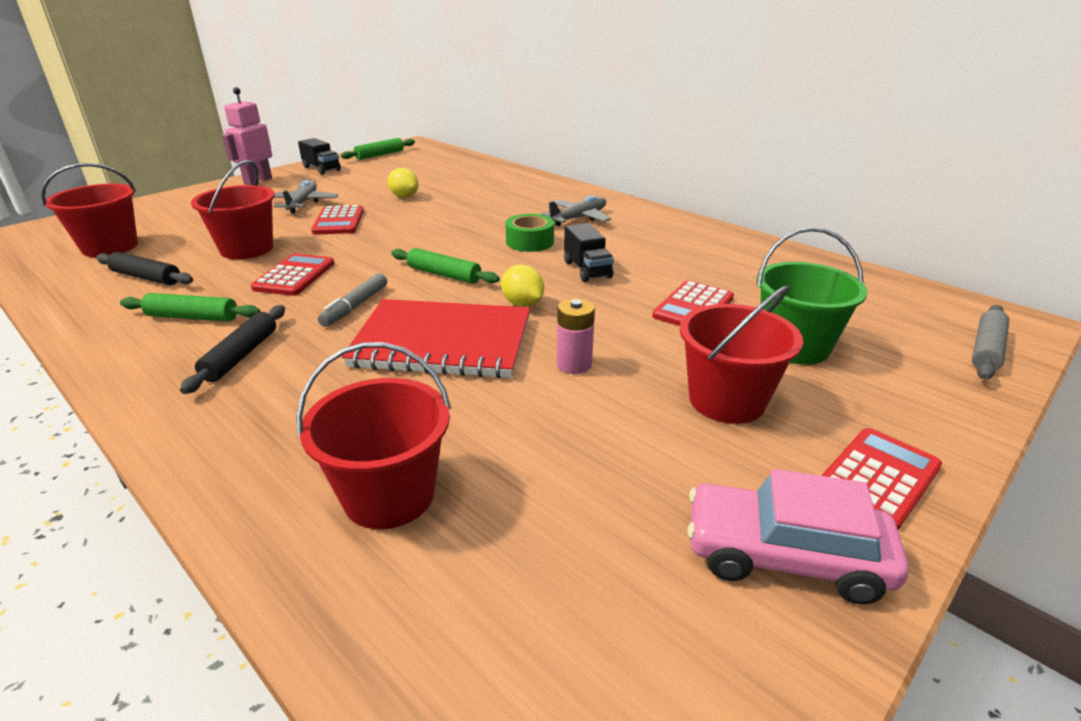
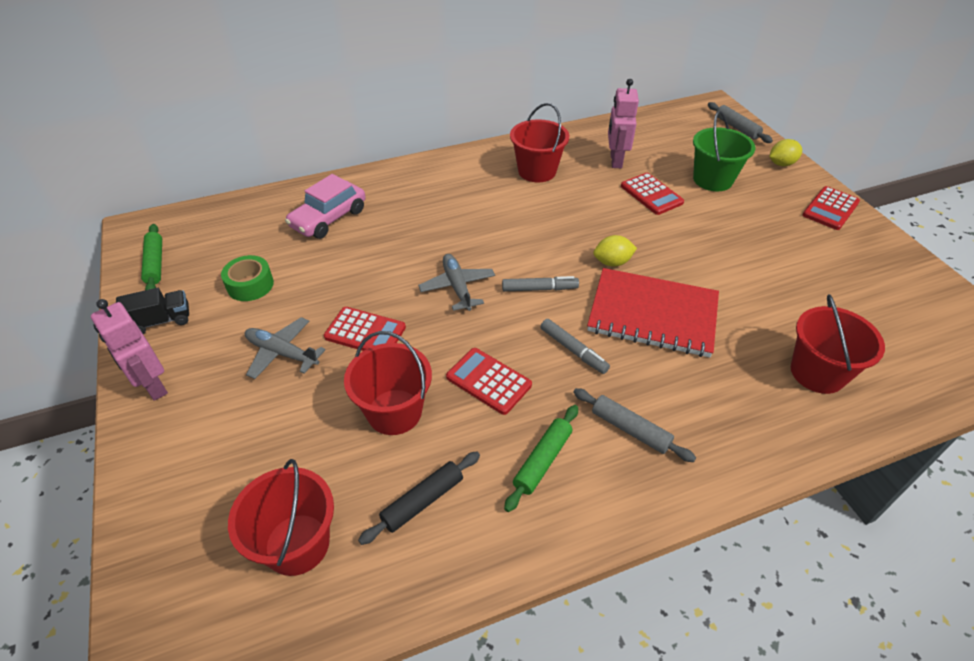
camera: 65 degrees left, 15 degrees up
(241, 356) = (630, 429): black rolling pin -> grey rolling pin
(404, 196) = (328, 273): yellow lemon -> yellow lemon (781, 164)
(442, 342) = (652, 314): red notebook -> red notebook turned 75 degrees clockwise
(444, 274) = (539, 289): green rolling pin -> grey marker
(529, 242) = (503, 228): green tape -> green tape (250, 285)
(574, 364) = (703, 265): pink battery -> none
(579, 218) = (471, 189): grey plane -> grey plane (457, 287)
(587, 270) = (572, 217): black truck -> none
(726, 400) = (758, 224): red bucket -> red bucket (537, 171)
(737, 275) = (615, 160): none -> pink robot
(784, 556) = (876, 256): pink car -> pink car (329, 218)
(877, 478) = (830, 209): red calculator -> red calculator turned 120 degrees counterclockwise

